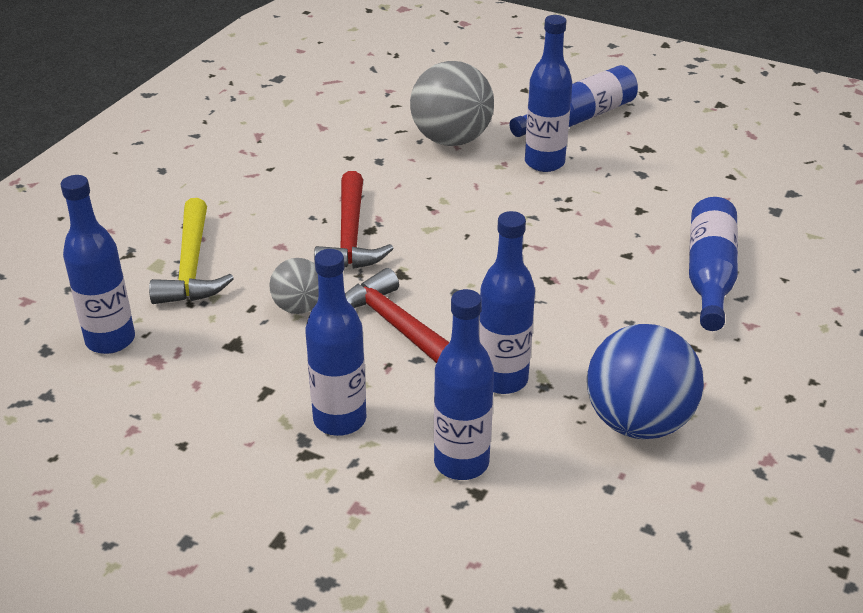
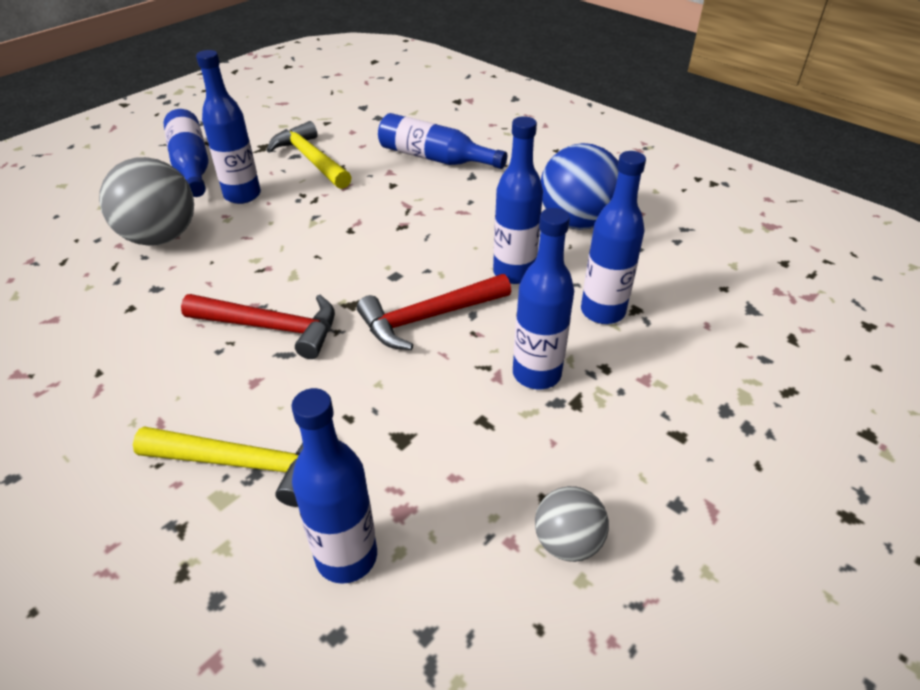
camera: 75 degrees left, 5 degrees up
(299, 307) = (365, 380): grey ball -> grey ball (567, 542)
(641, 186) = (311, 159): none -> yellow hammer

